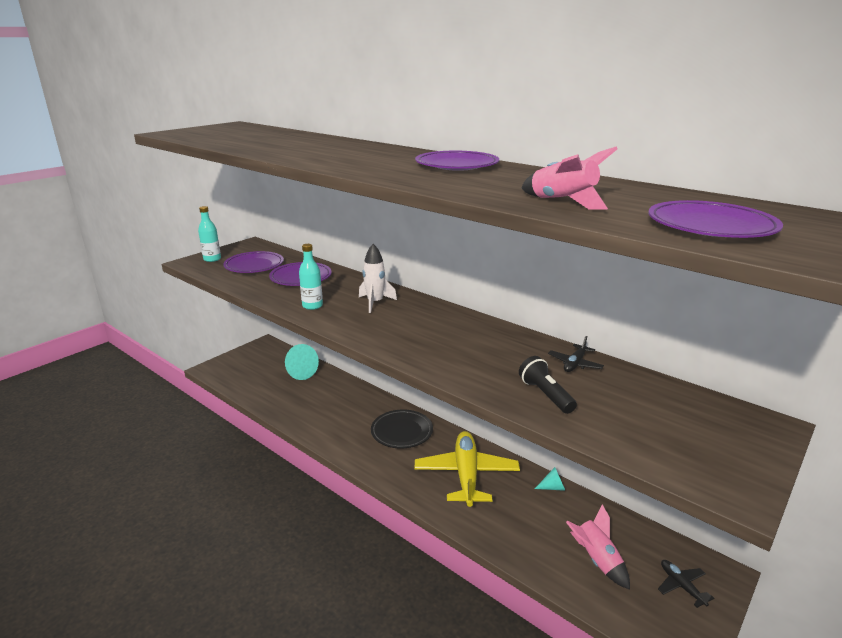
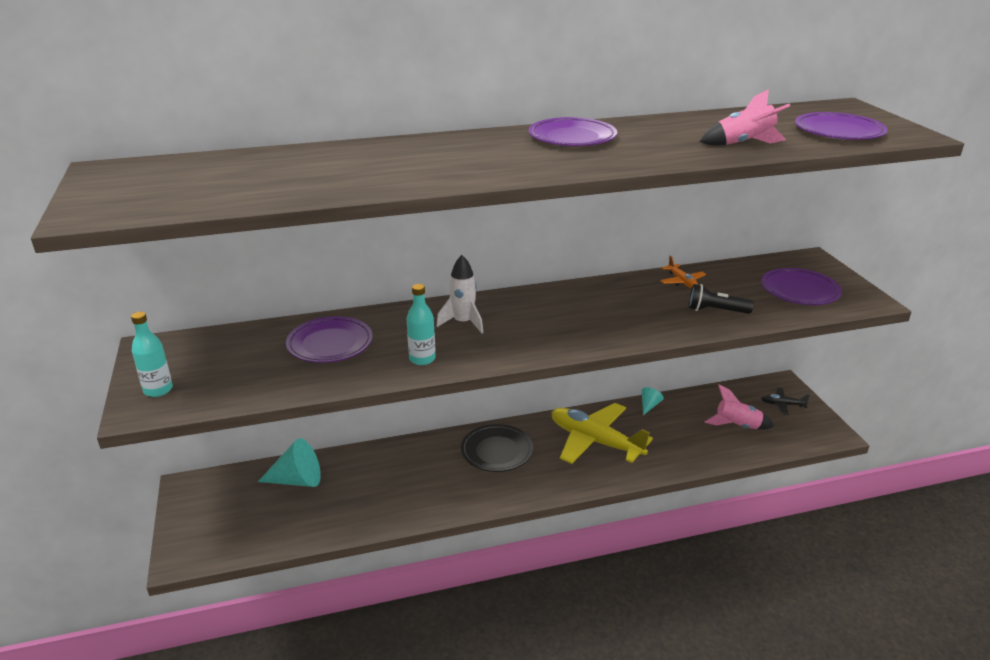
camera: 55 degrees left, 5 degrees up
(254, 265) = (238, 364): purple plate -> purple plate (799, 291)
(575, 364) = (682, 281): black plane -> orange plane

